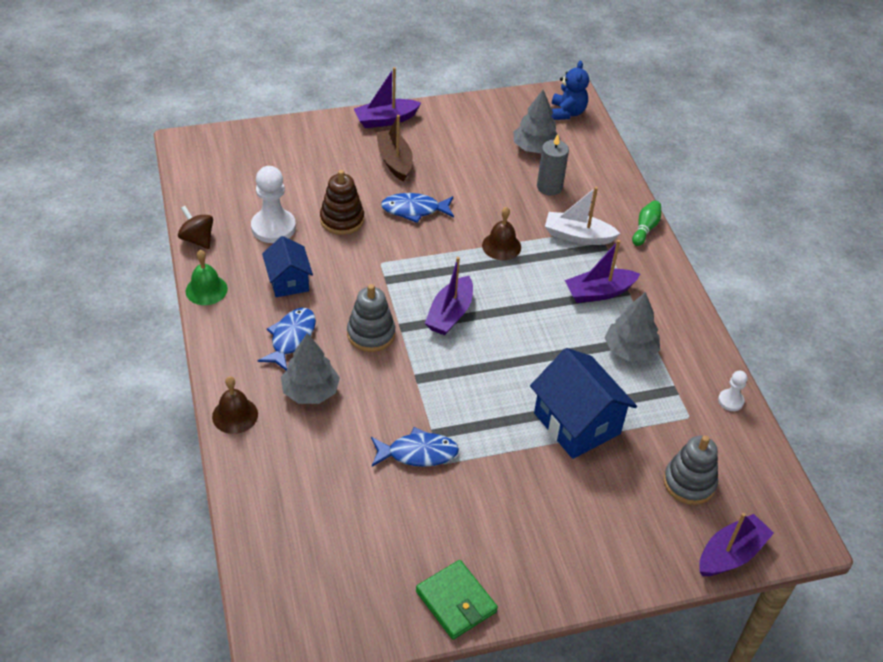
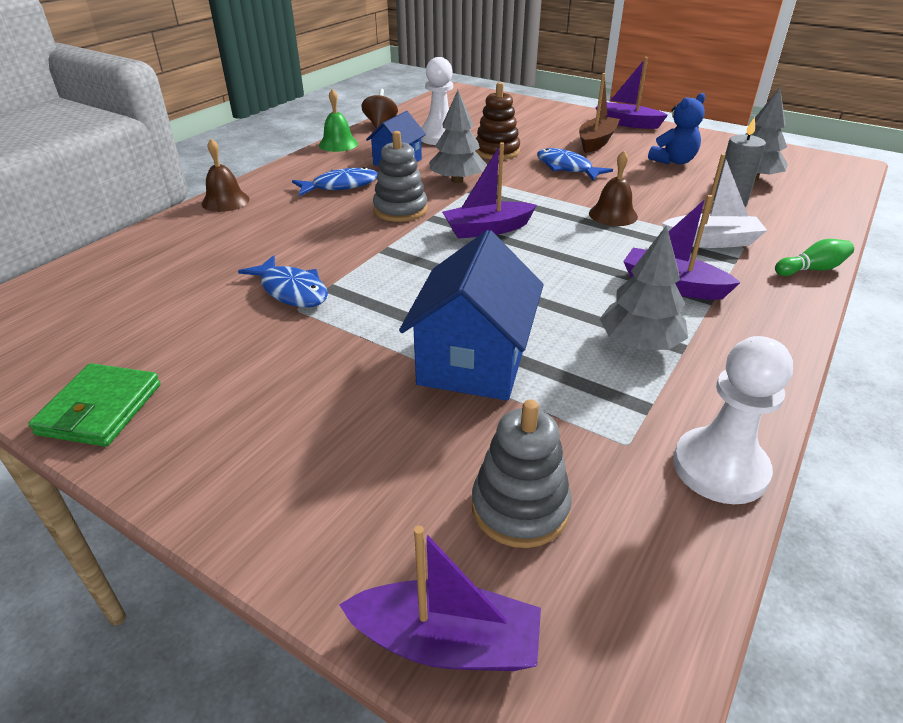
camera: 50 degrees right, 10 degrees down
(310, 391) = (295, 215): grey tree -> grey tree (457, 180)
(567, 112) = (826, 172): blue teddy bear -> blue teddy bear (673, 161)
(578, 236) = (711, 241): white boat -> white boat turned 120 degrees clockwise
(730, 401) = (720, 468): white pawn -> white pawn, size x1.94

